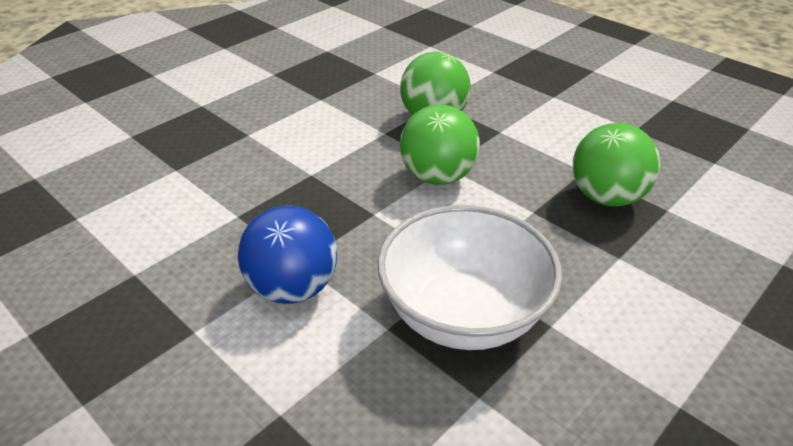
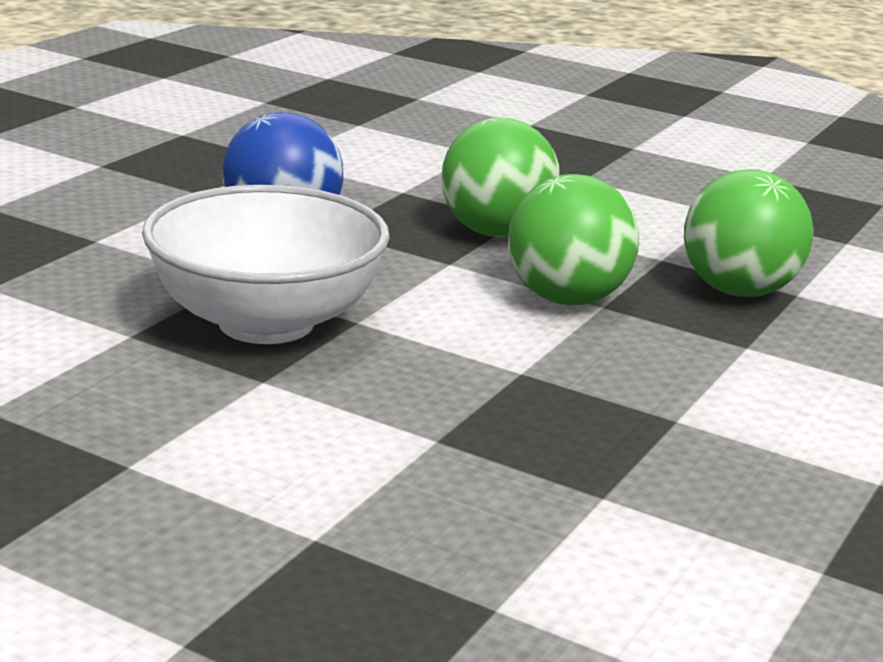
camera: 75 degrees right, 15 degrees down
(606, 197) = (602, 436): green ball -> green ball (496, 232)

